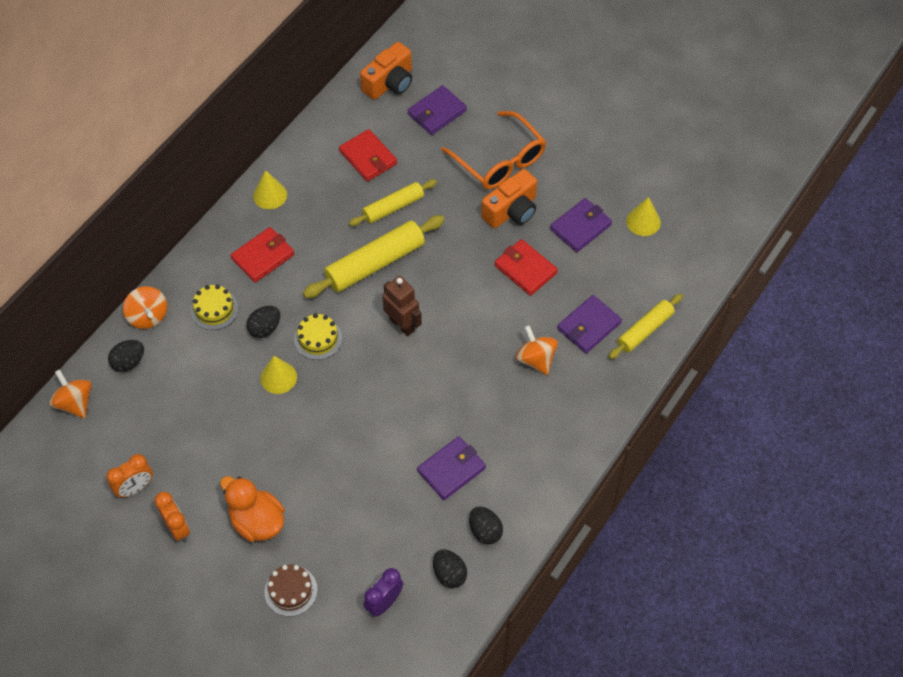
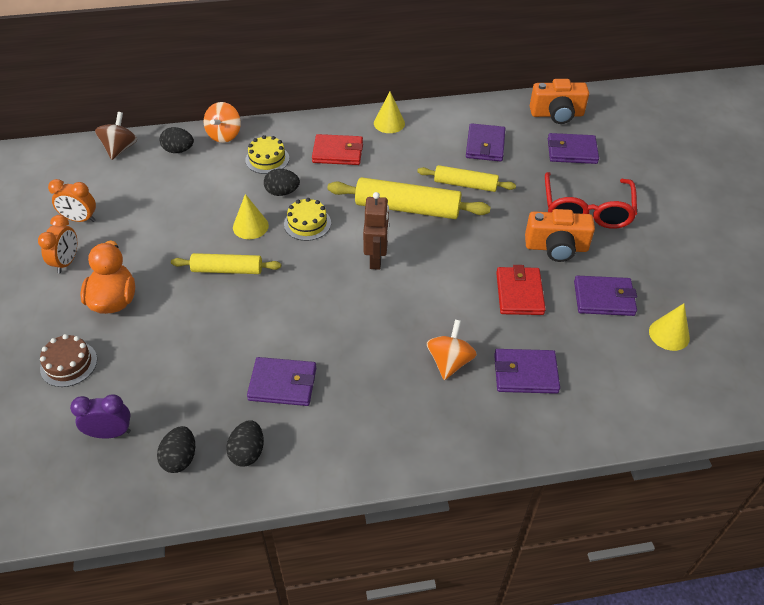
camera: 45 degrees right, 10 degrees down
(75, 403) = (120, 149): orange spinning top -> brown spinning top
(368, 157) = (485, 145): red wallet -> purple wallet
(499, 160) = (586, 210): orange glasses -> red glasses
(645, 330) = (574, 417): yellow rolling pin -> yellow rolling pin (227, 270)

